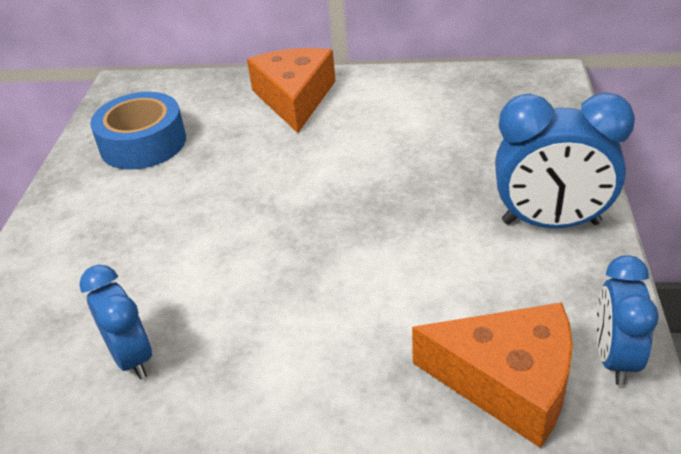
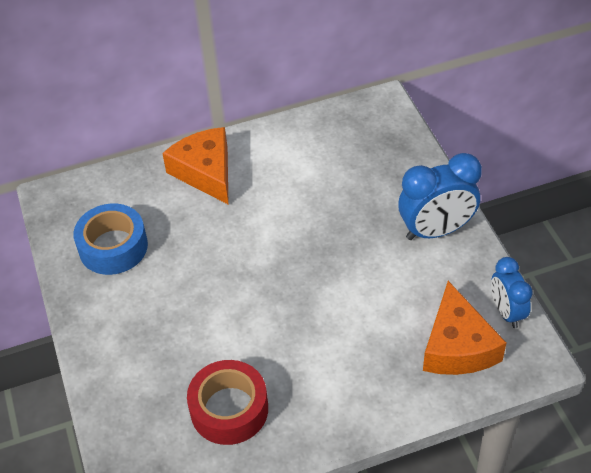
camera: 25 degrees left, 10 degrees up
(132, 357) = (229, 409): blue clock -> red tape
(508, 382) = (457, 346): orange cheese -> orange cheese turned 90 degrees clockwise

